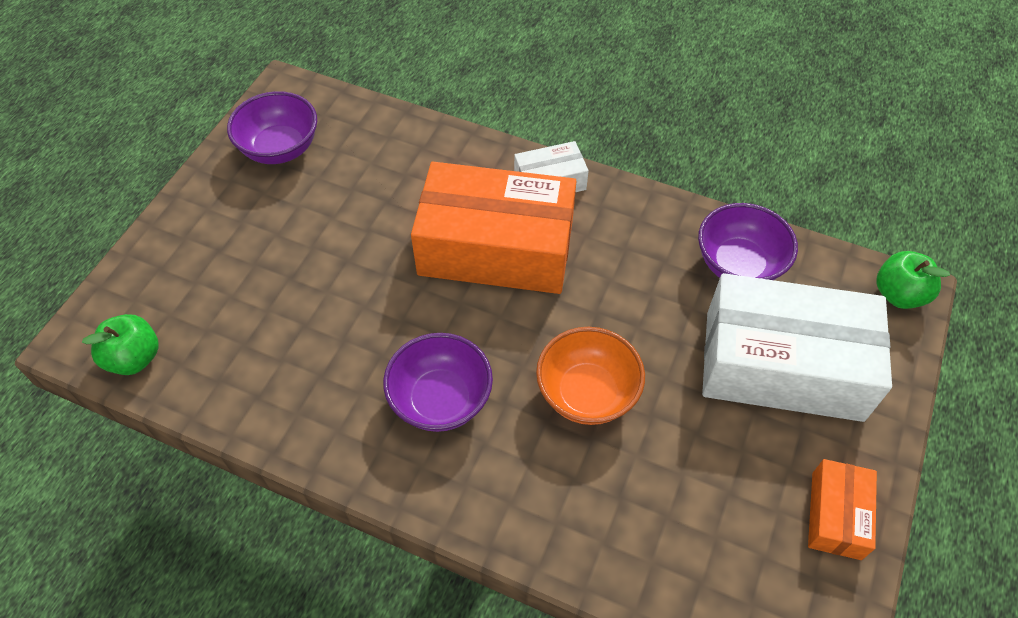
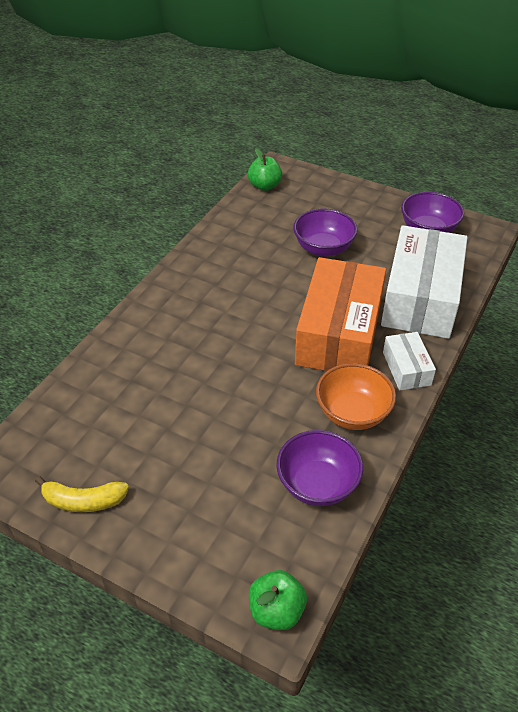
camera: 95 degrees right, 10 degrees down
(441, 400) = (217, 301): purple bowl -> purple bowl (323, 248)
(587, 393) = (209, 371): orange bowl -> orange bowl (352, 413)
(782, 365) = (214, 495): white box -> white box (420, 298)
(836, 515) = (83, 501): orange box -> yellow banana

